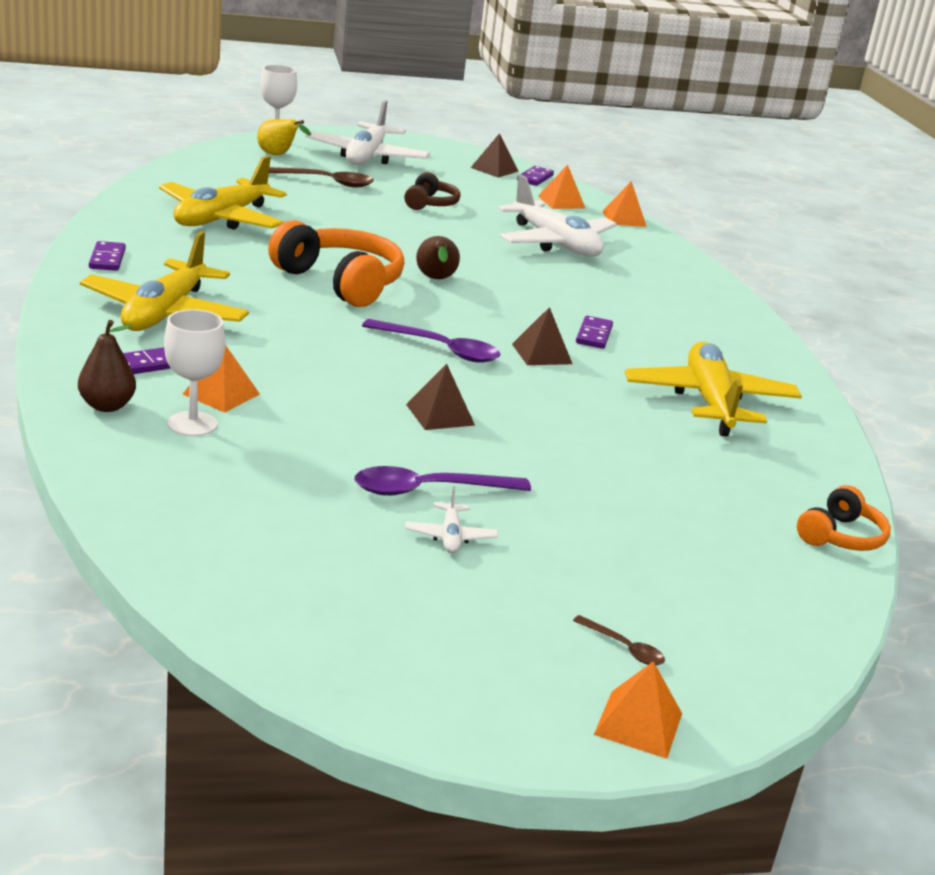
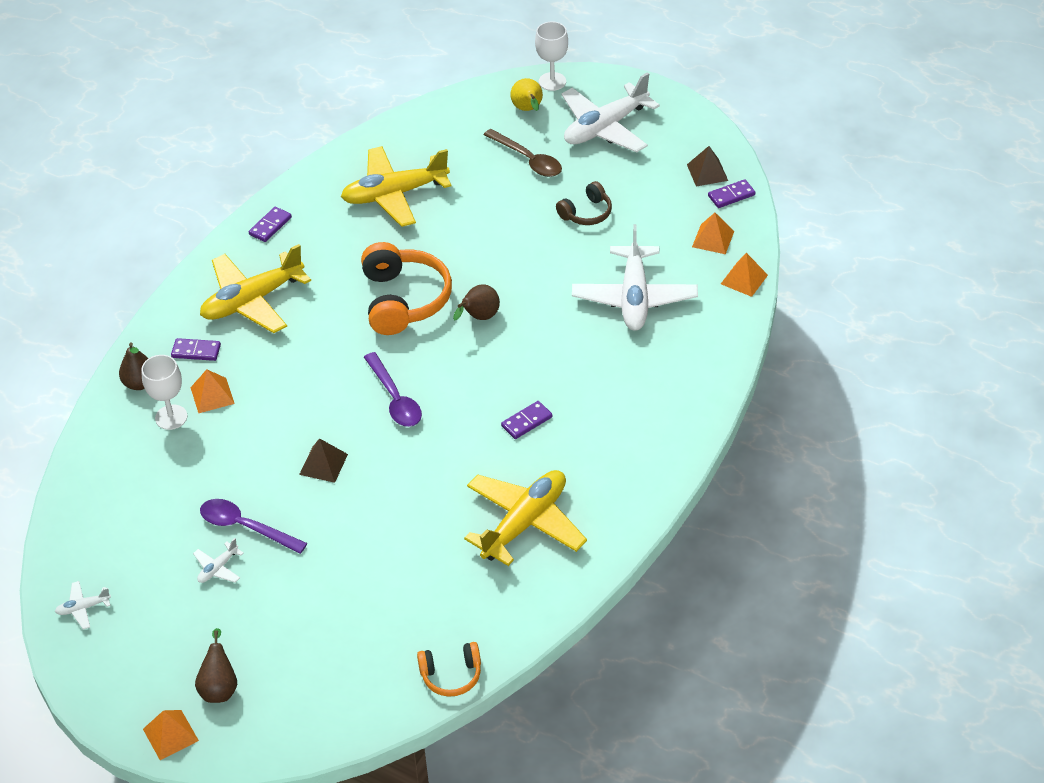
camera: 45 degrees right, 20 degrees up
(322, 638) = (83, 608): none -> white plane
(541, 354) = (462, 428): brown pyramid -> none
(624, 648) = (219, 687): brown spoon -> brown pear

